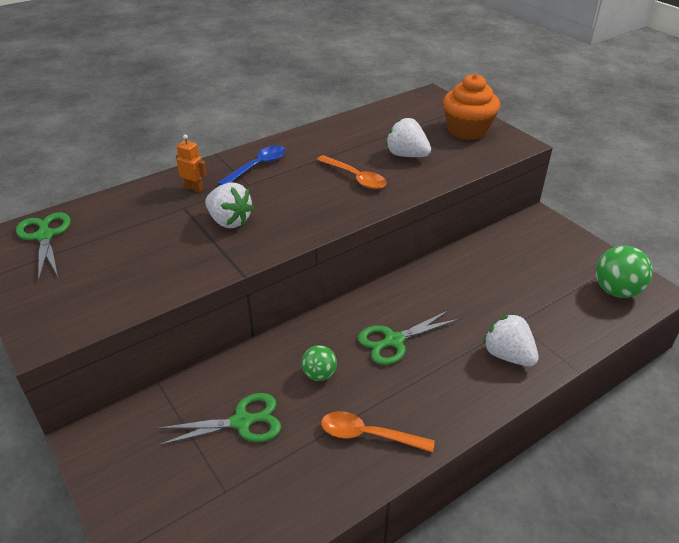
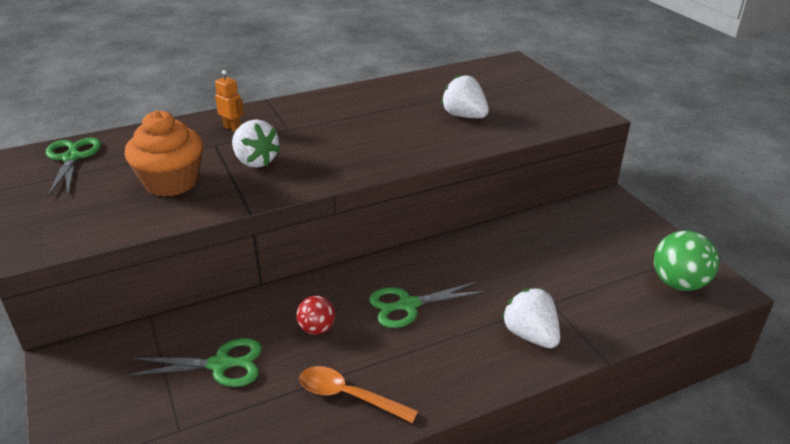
camera: 10 degrees right, 5 degrees down
(257, 166) = (304, 114): blue spoon -> none
(319, 374) = (317, 329): green ball -> red ball
(355, 177) = (401, 132): orange spoon -> none
(467, 130) = (540, 98): orange cupcake -> orange cupcake (171, 182)

